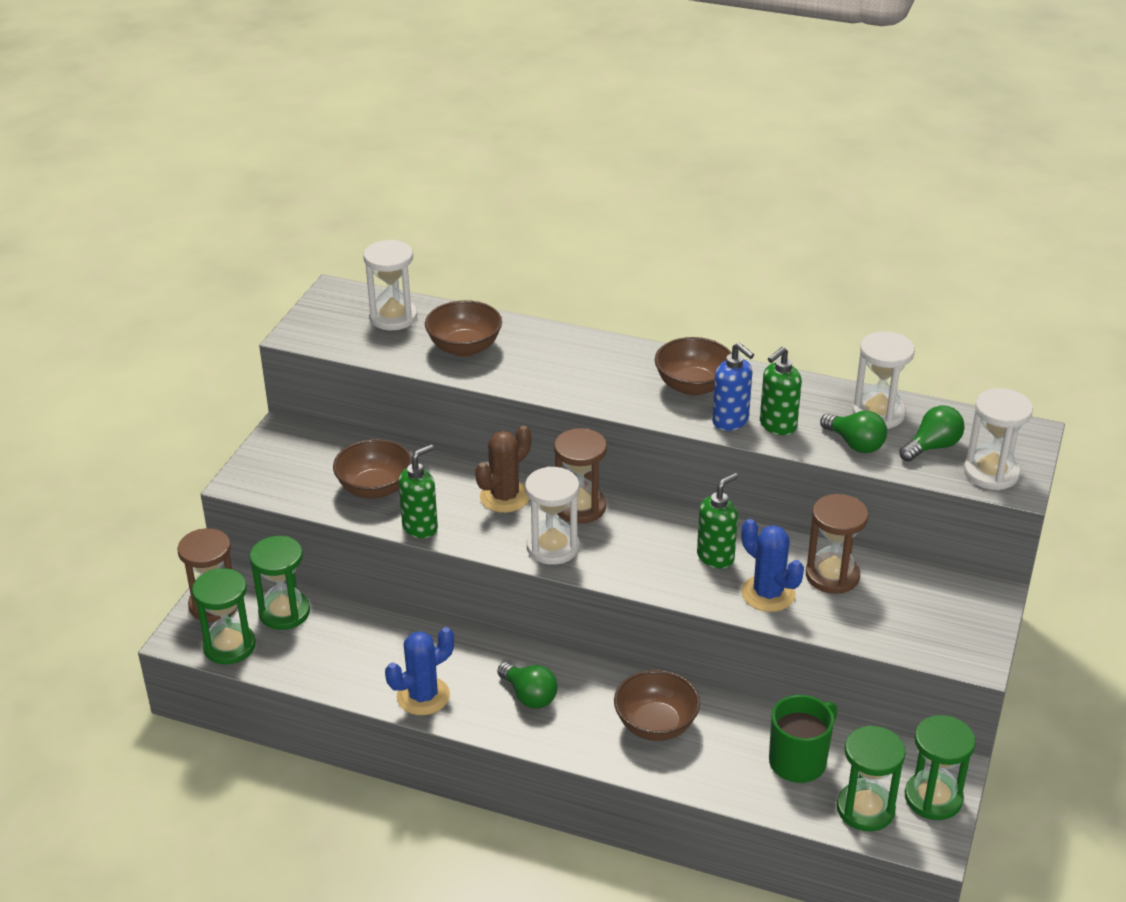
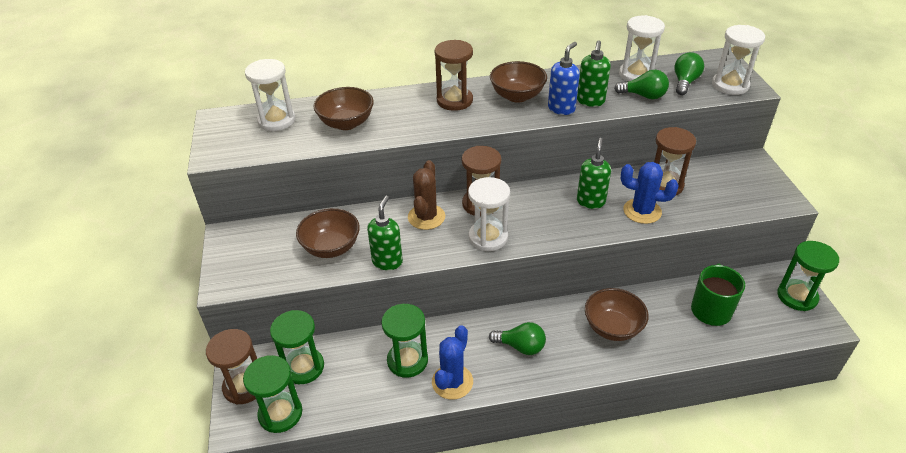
camera: 30 degrees left, 5 degrees up
(612, 364) = (454, 100): none -> brown hourglass
(730, 421) = (561, 108): blue soap dispenser -> blue soap dispenser turned 75 degrees counterclockwise
(865, 809) = (772, 321): green hourglass -> green hourglass (407, 360)

